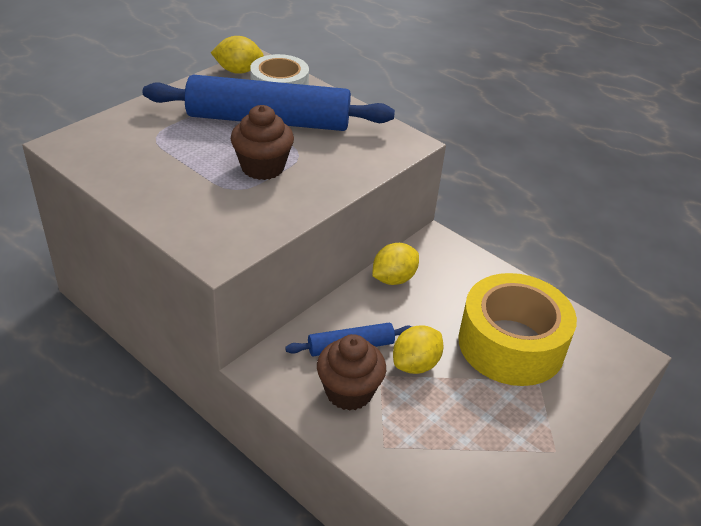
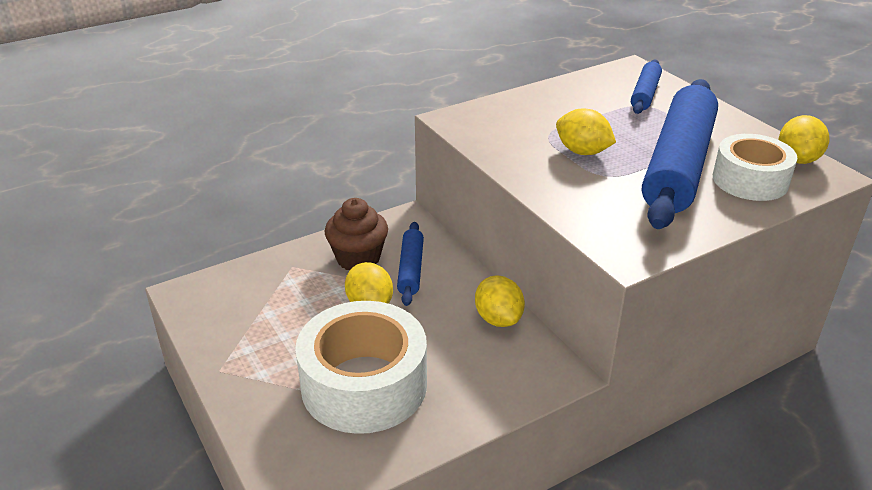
camera: 110 degrees right, 5 degrees down
(130, 136) = (645, 94): none -> blue rolling pin
(262, 167) = (582, 152): brown cupcake -> yellow lemon
(511, 344) = (364, 384): yellow tape -> white tape

